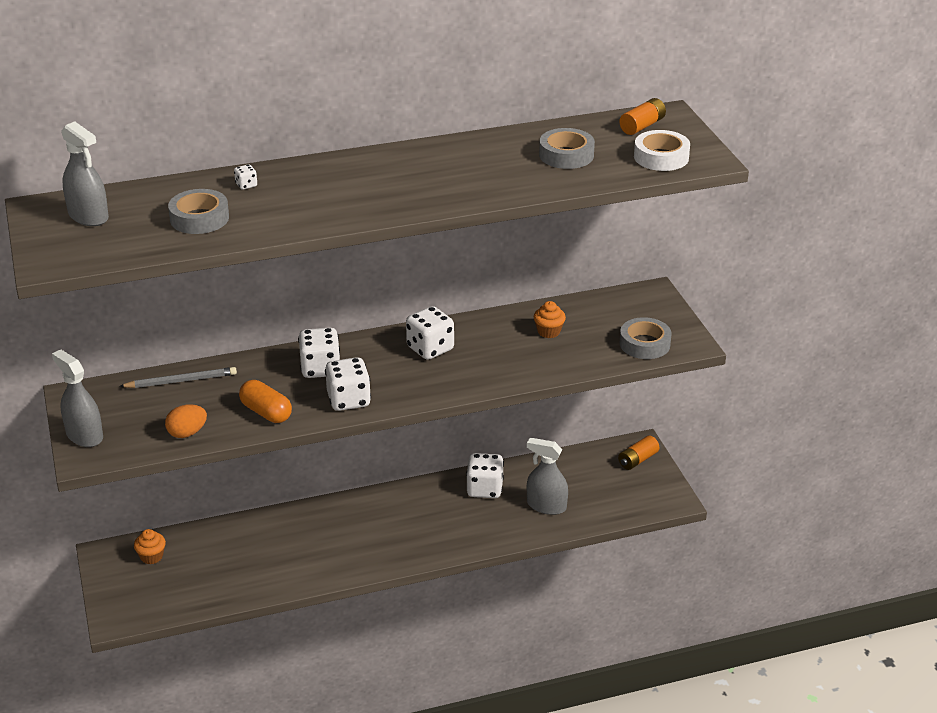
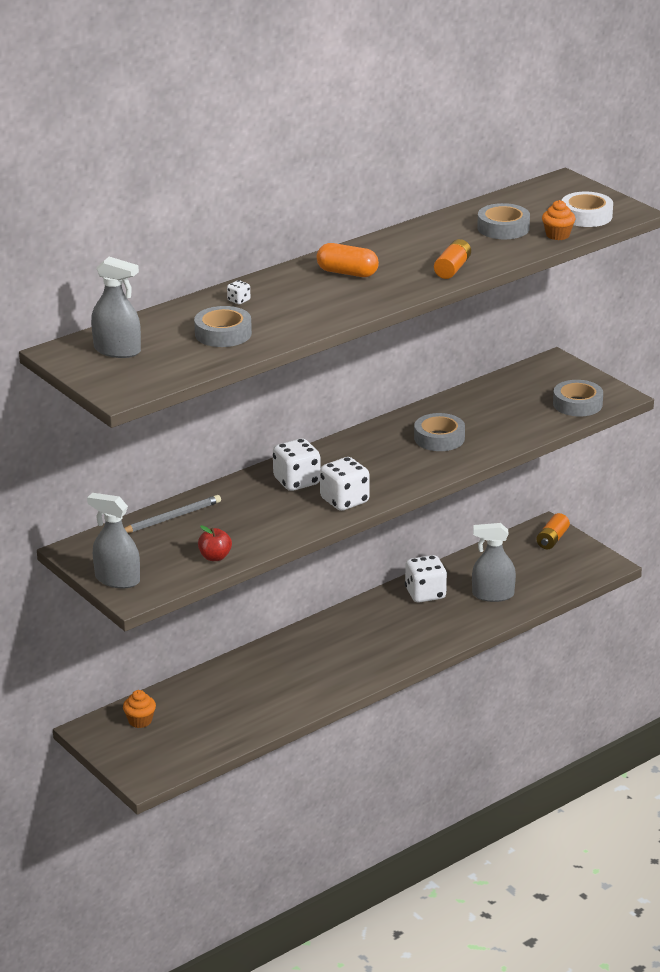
camera: 20 degrees left, 5 degrees down
(187, 433) = (215, 557): orange egg -> red apple
(266, 412) = (275, 526): orange capsule -> orange capsule (347, 273)
(430, 349) = (386, 446): white dice -> none
(485, 352) = (439, 438): none -> grey tape
(549, 332) = (484, 411): orange cupcake -> orange cupcake (557, 235)
(642, 126) = (549, 194): orange battery -> orange battery (452, 269)

